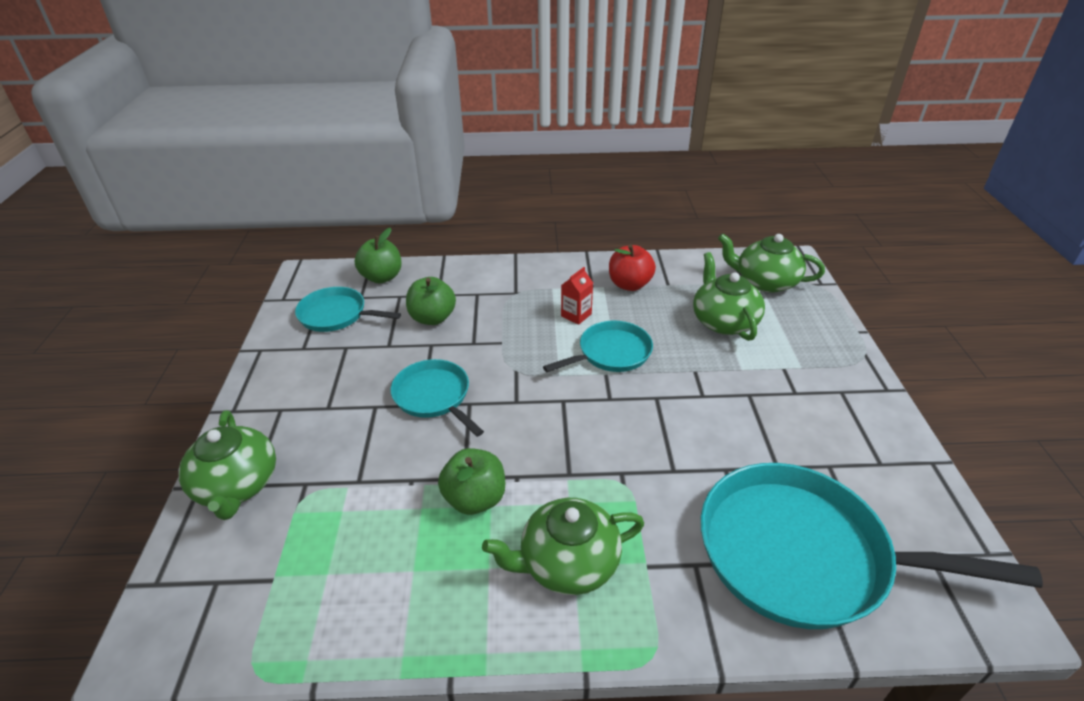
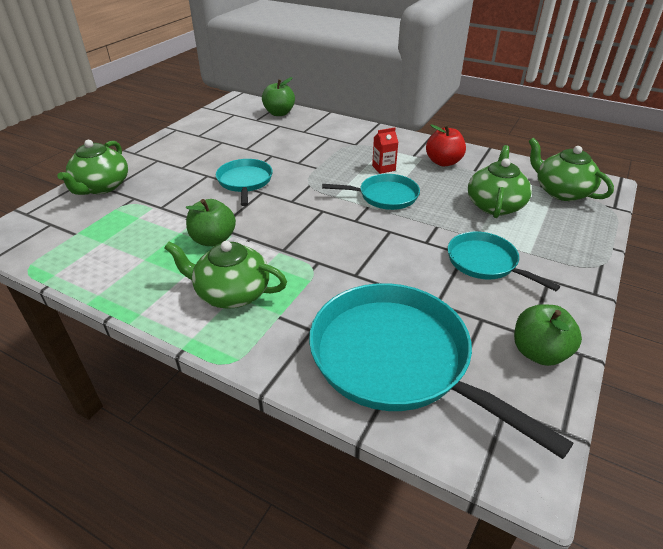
camera: 30 degrees right, 0 degrees up
(336, 315) = (233, 125): turquoise pan -> turquoise pan (485, 262)
(432, 318) = (287, 142): green apple -> green apple (539, 352)

